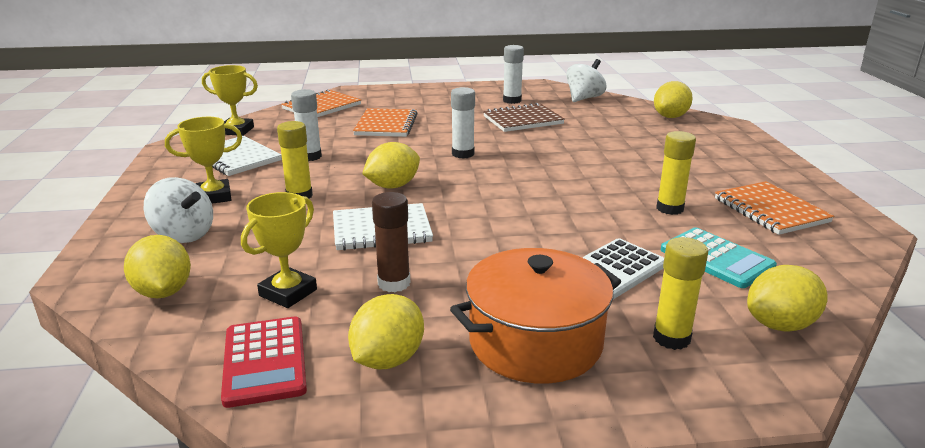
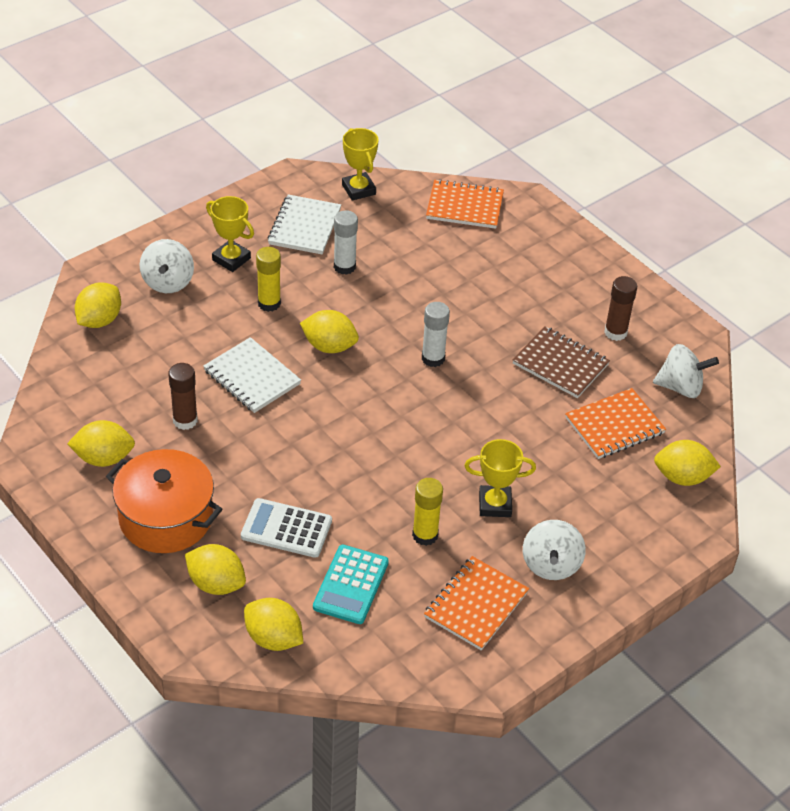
camera: 55 degrees right, 20 degrees up
(264, 361) = (67, 407): red calculator -> none
(288, 292) = (138, 376): yellow trophy -> yellow trophy (495, 504)
(386, 125) = (457, 275): orange notebook -> orange notebook (614, 426)
(512, 100) = (615, 332): white glue stick -> brown glue stick
(671, 338) = (216, 583): yellow glue stick -> yellow lemon
(735, 173) = (551, 565): none -> white spinning top

